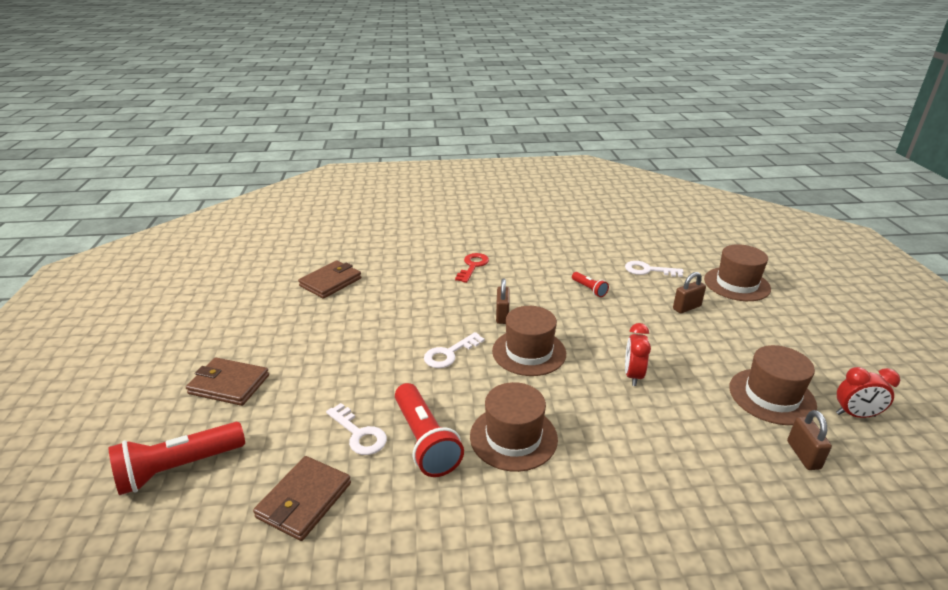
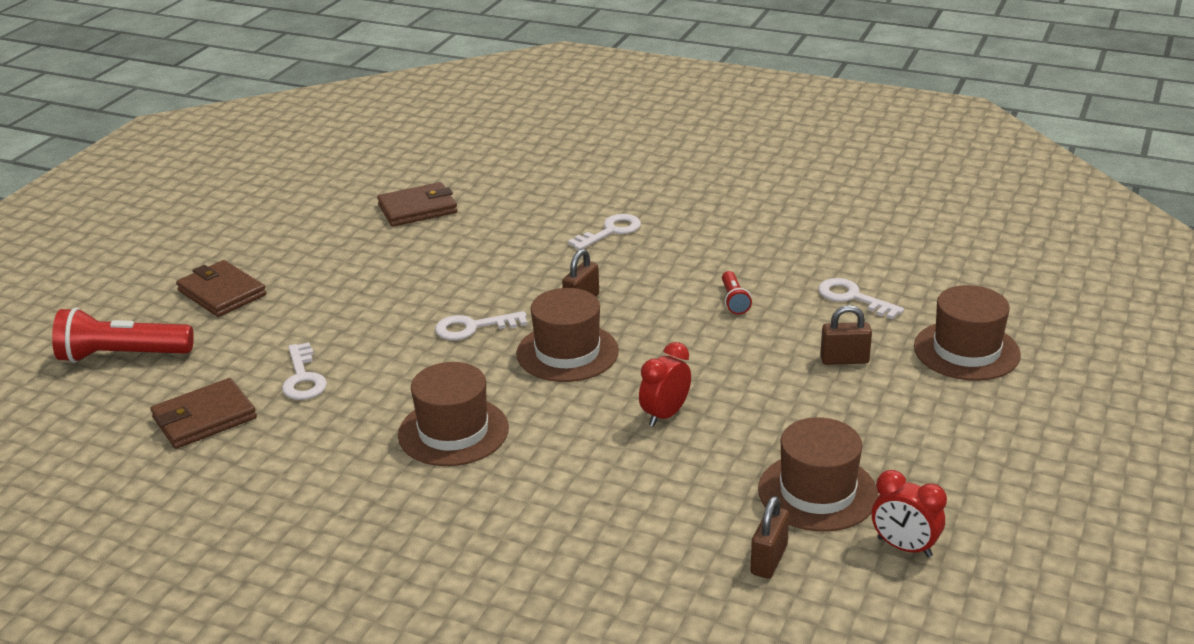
camera: 30 degrees right, 0 degrees up
(425, 441) = (361, 405): red flashlight -> none
(473, 266) = (610, 231): red key -> white key

